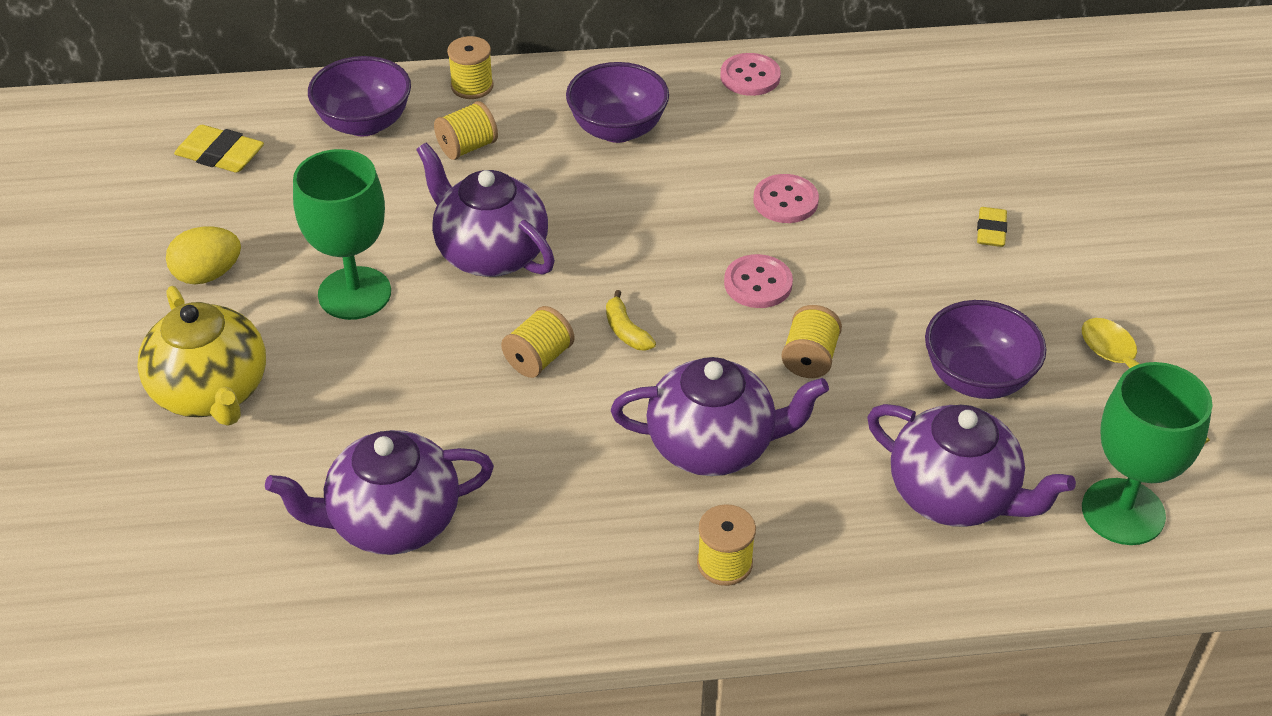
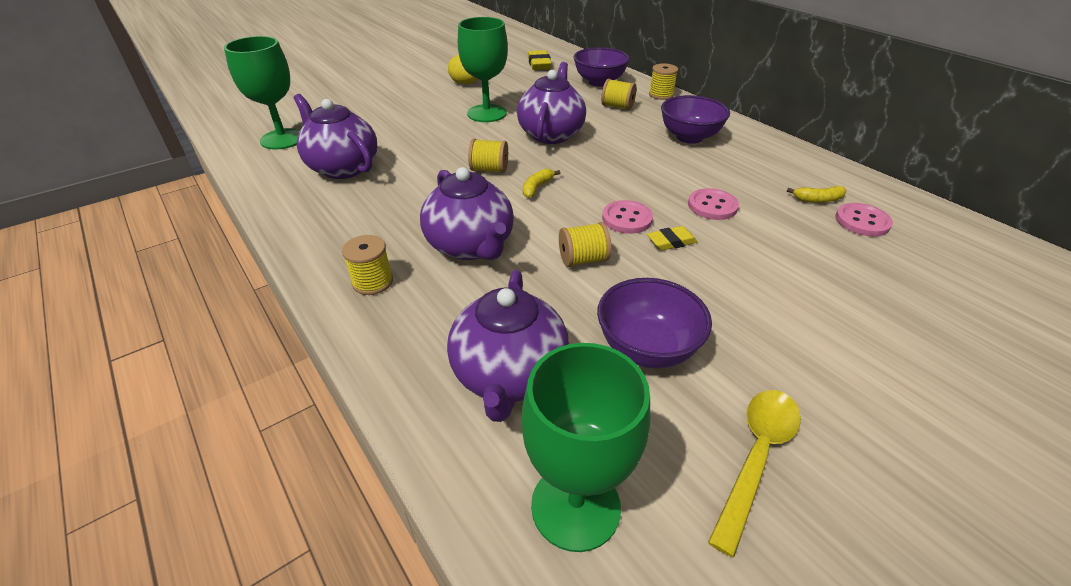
camera: 60 degrees right, 5 degrees down
(211, 579) = (283, 139): none -> green goblet
(212, 392) = (396, 105): yellow teapot -> none
(750, 77) = (799, 161): pink button -> pink button (862, 221)
(835, 115) = (817, 200): none -> yellow banana
(991, 231) = (813, 305): yellow eraser -> yellow eraser (671, 242)

